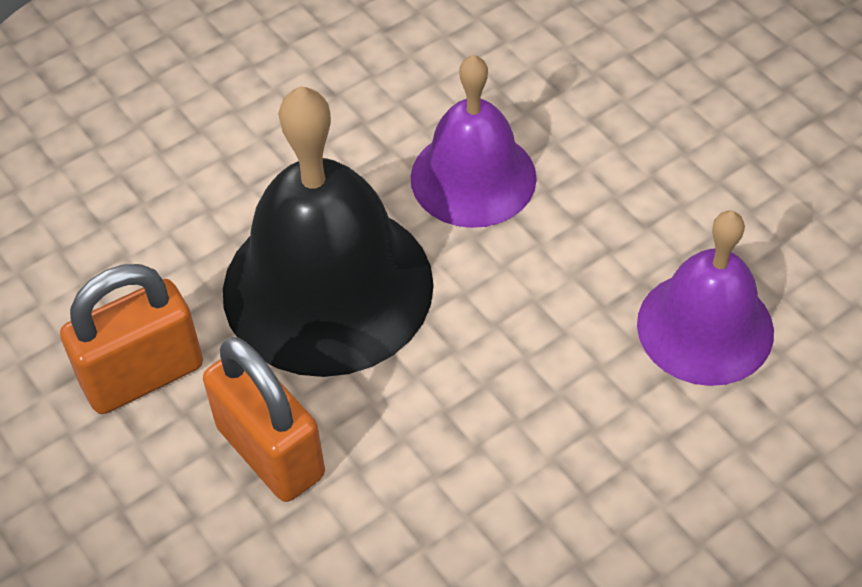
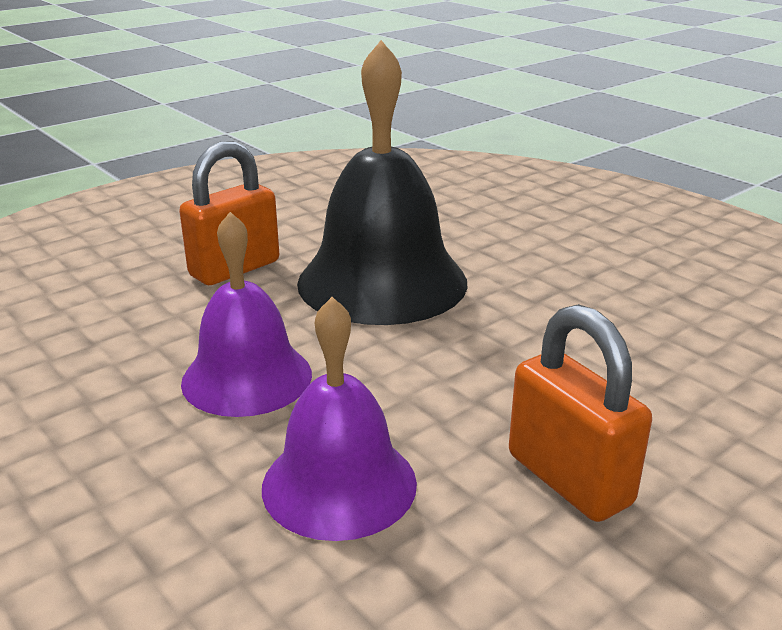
camera: 85 degrees right, 25 degrees down
(143, 375) = (305, 226): orange padlock -> orange padlock (569, 479)
(473, 177) = (514, 341): purple bell -> purple bell (247, 377)

